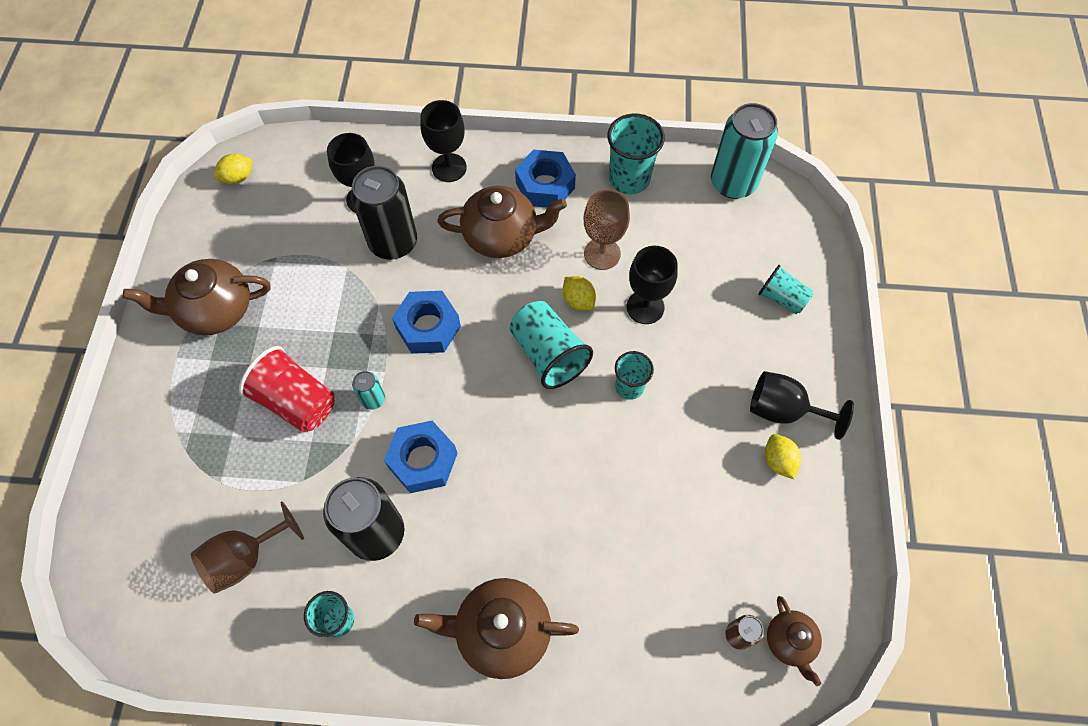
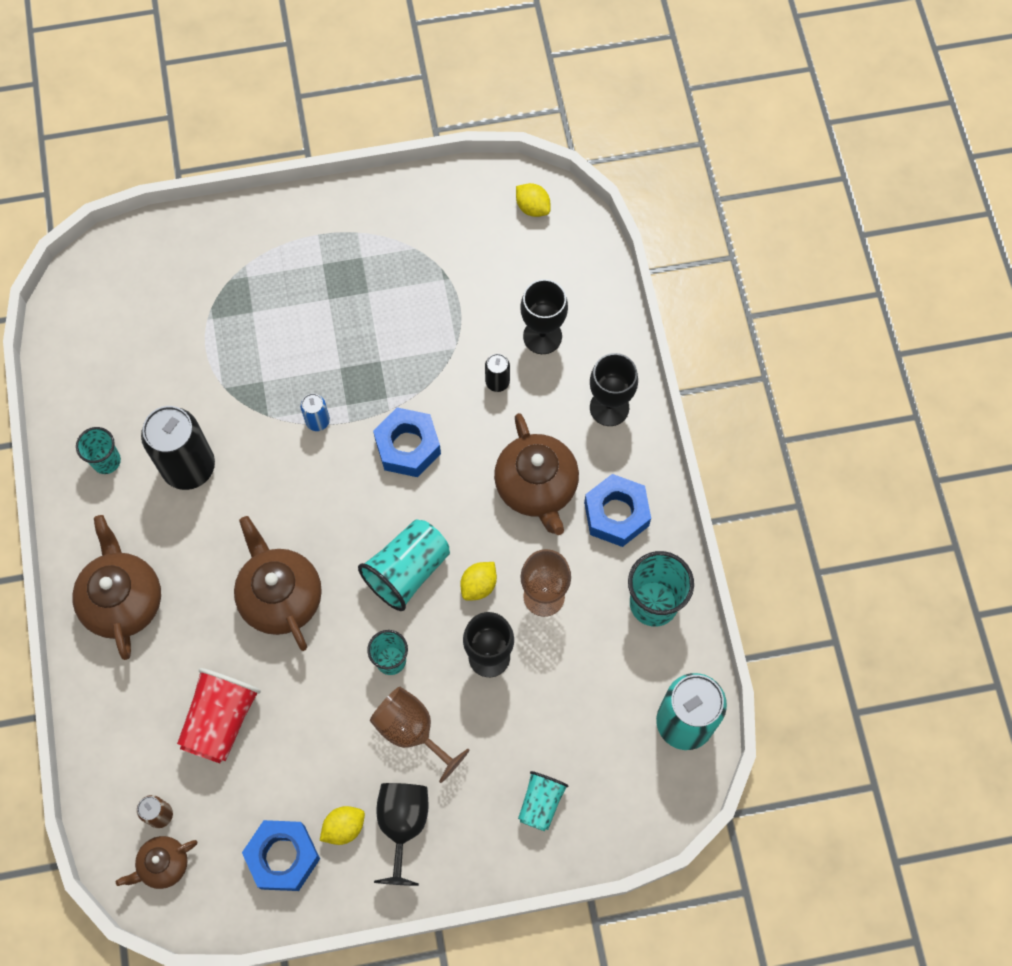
camera: 75 degrees right, 5 degrees up
(215, 310) = (375, 247): brown teapot -> brown teapot (280, 596)
(245, 557) = (144, 366): brown goblet -> brown goblet (412, 731)
(296, 401) = (299, 354): red cup -> red cup (221, 720)
(373, 399) = (317, 421): turquoise can -> blue can
(393, 242) = (497, 382): black can -> black can, size x0.45
(423, 460) = (266, 485): blue nut -> blue nut (283, 857)

